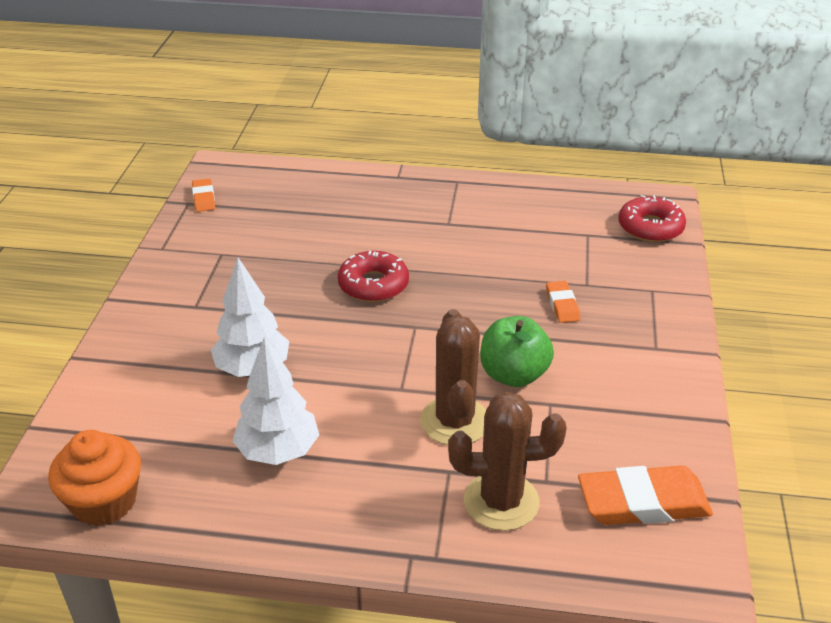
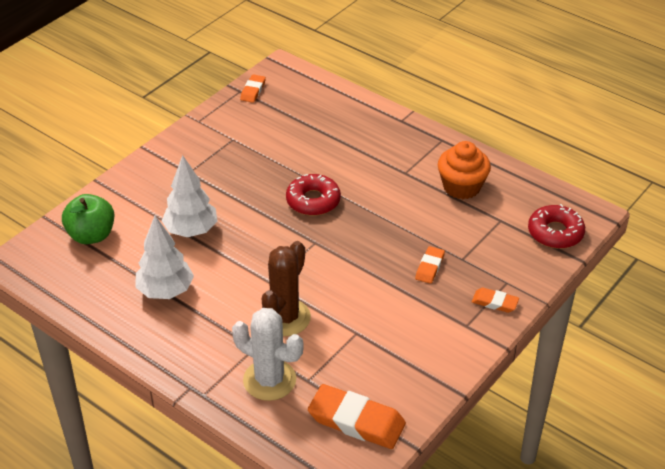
camera: 30 degrees right, 5 degrees up
(104, 501) = (51, 279): orange cupcake -> orange cupcake (461, 187)
(501, 501) = (269, 380): brown cactus -> white cactus
(513, 375) = (350, 303): green apple -> green apple (91, 235)
(660, 314) = (495, 302): none -> orange eraser

